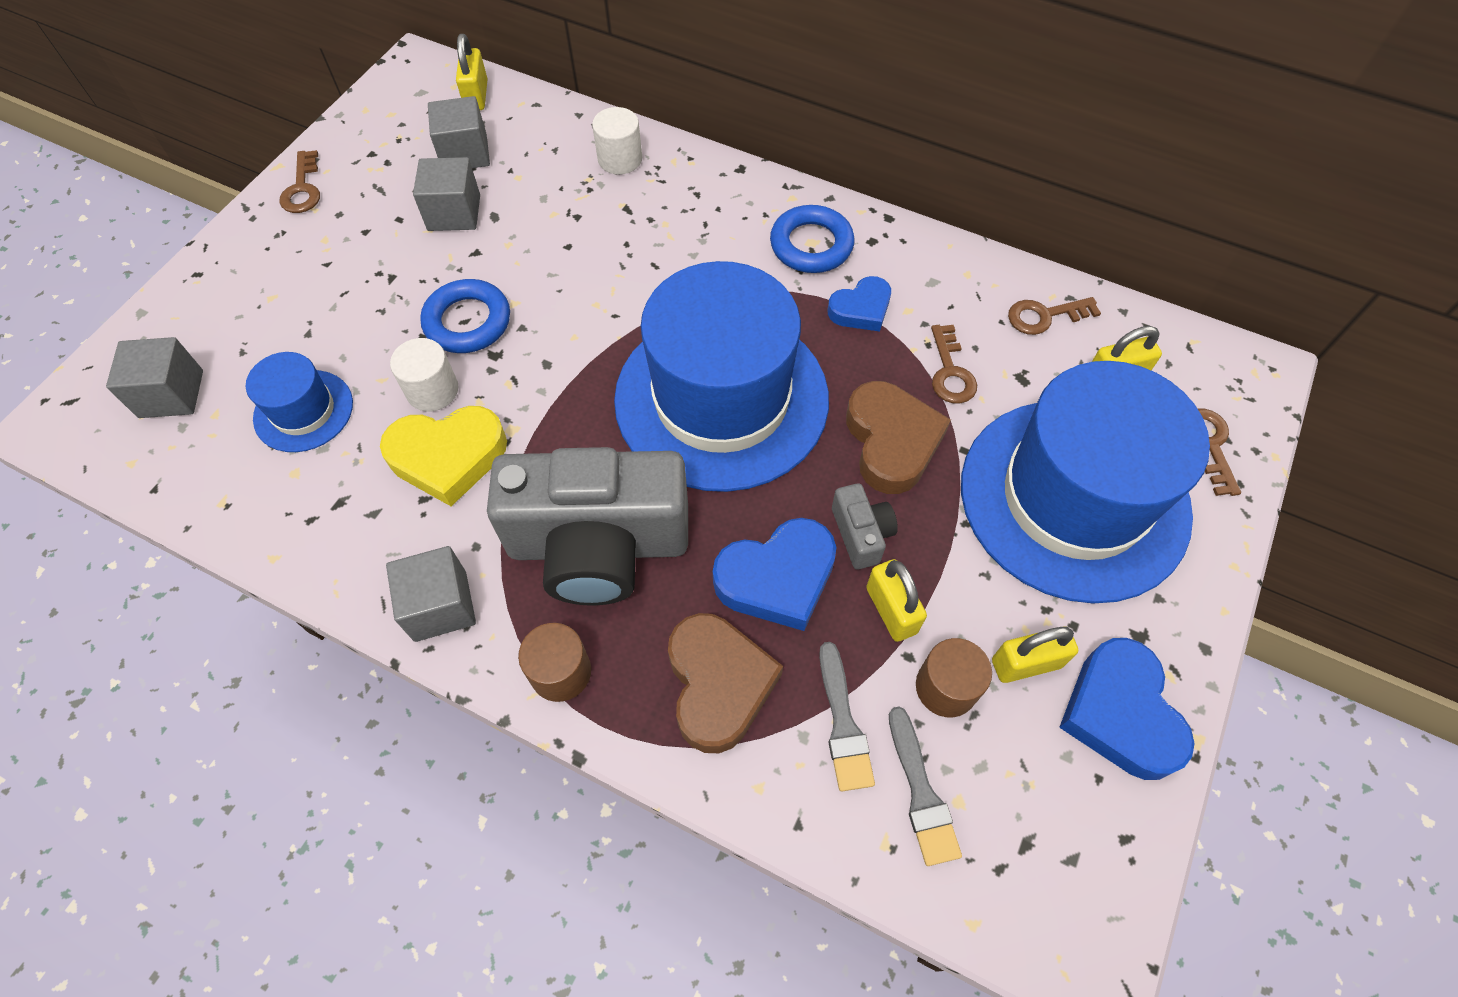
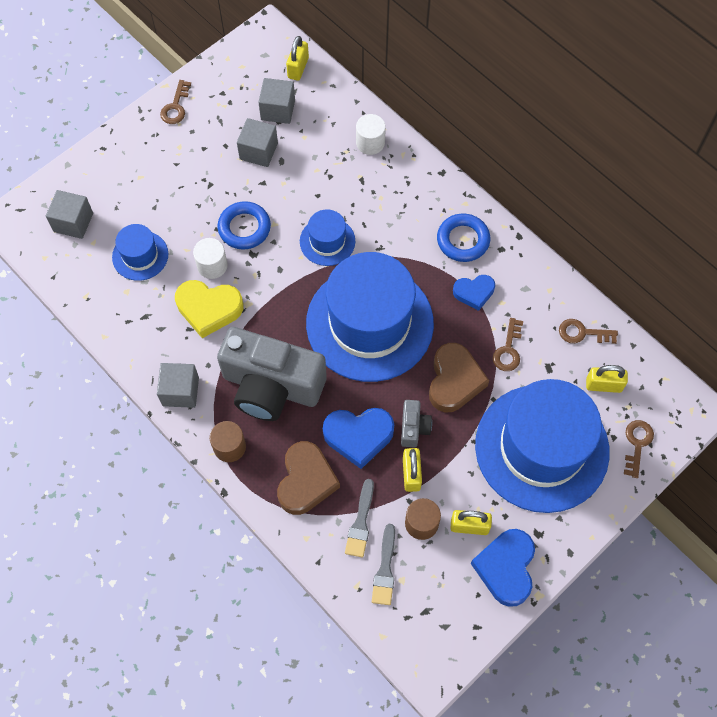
camera: 20 degrees right, 5 degrees up
(607, 303) = (327, 241): none -> blue hat

